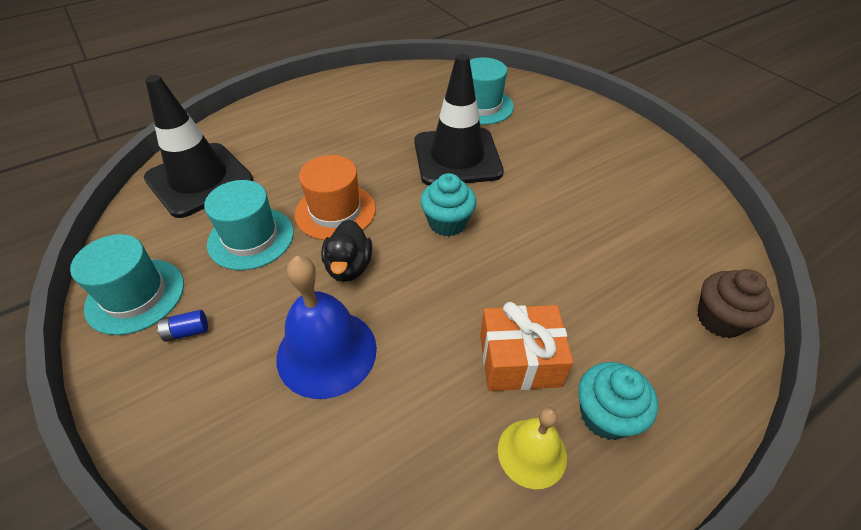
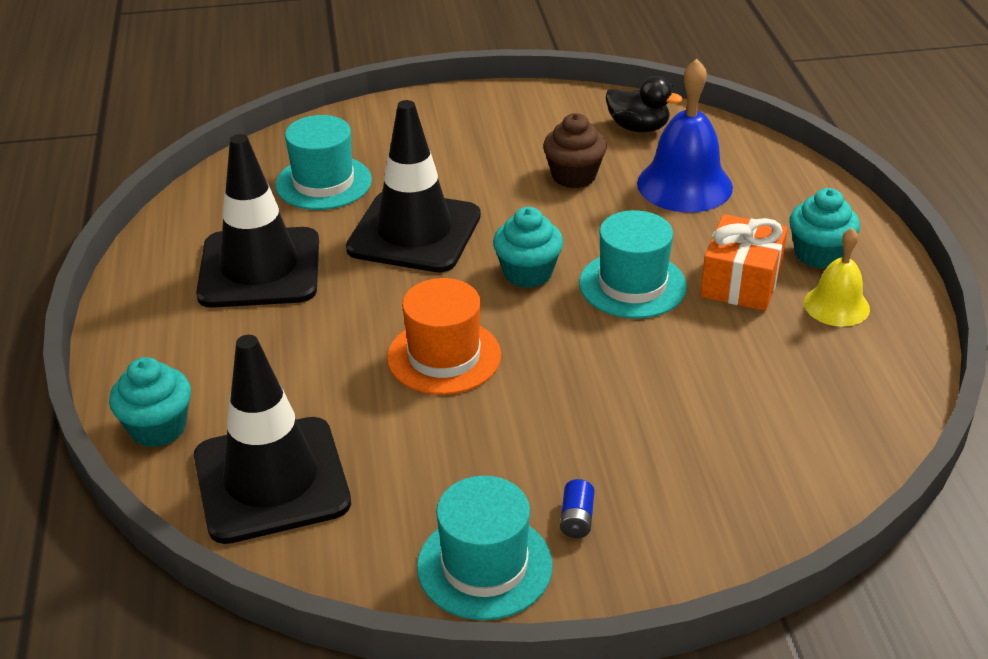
camera: 65 degrees left, 10 degrees down
(232, 128) = (158, 428): none -> turquoise cupcake
(251, 238) = (443, 441): turquoise hat -> turquoise hat (632, 285)
(326, 352) = (667, 407): blue bell -> blue bell (684, 185)
(349, 267) = (551, 365): black duck -> black duck (638, 128)
(382, 112) = (259, 268): none -> black traffic cone
(720, 319) = (754, 157): brown cupcake -> brown cupcake (574, 176)

